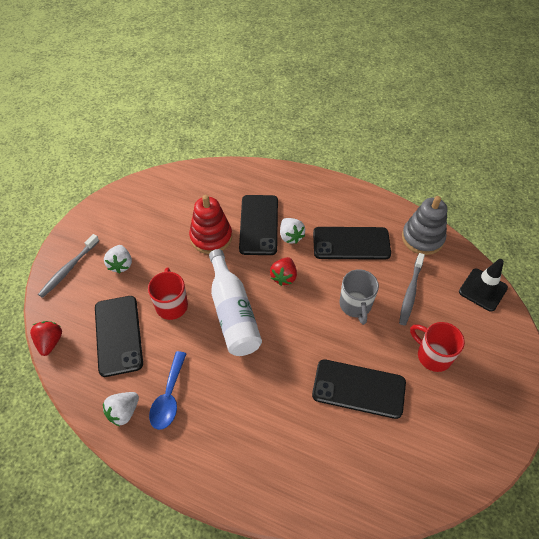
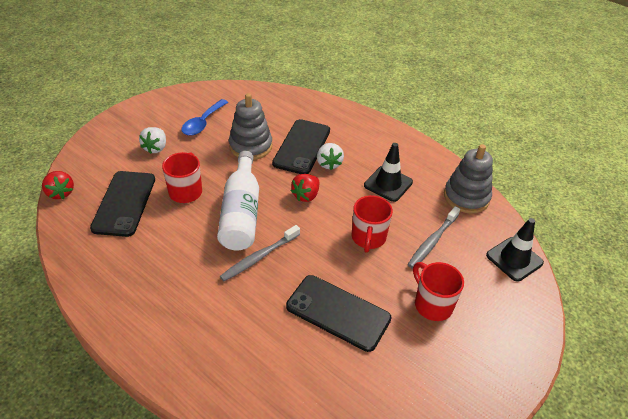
camera: 15 degrees right, 10 degrees down
(50, 342) = (60, 193): red strawberry -> red strawberry turned 135 degrees clockwise
(69, 269) = (108, 140): grey toothbrush -> grey toothbrush (259, 257)
(123, 412) = (96, 267): white strawberry -> none
(169, 397) = (144, 267): blue spoon -> blue spoon (202, 123)
(211, 237) = (250, 146): red stacking toy -> grey stacking toy
(351, 243) = (388, 184): black phone -> black traffic cone
(355, 305) = (368, 238): grey mug -> red mug

